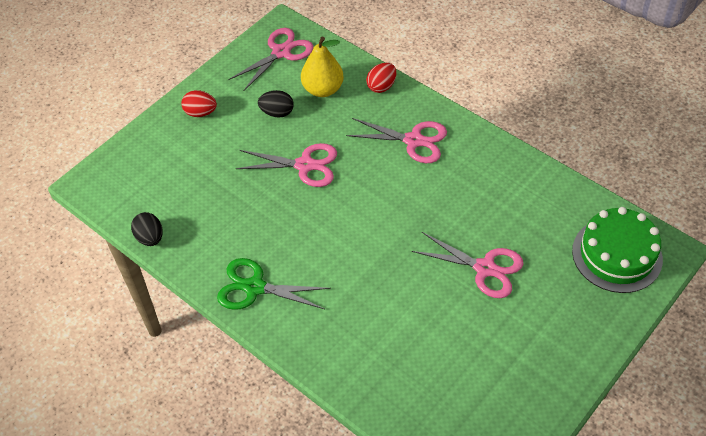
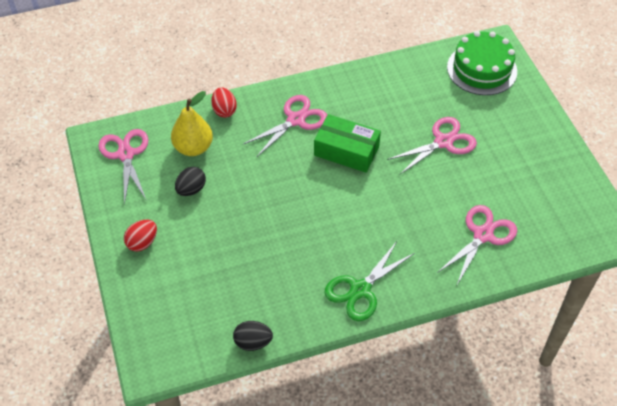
camera: 60 degrees left, 0 degrees up
(304, 165) = (263, 198): pink scissors -> pink scissors (483, 235)
(408, 196) = (346, 151): none -> green box

